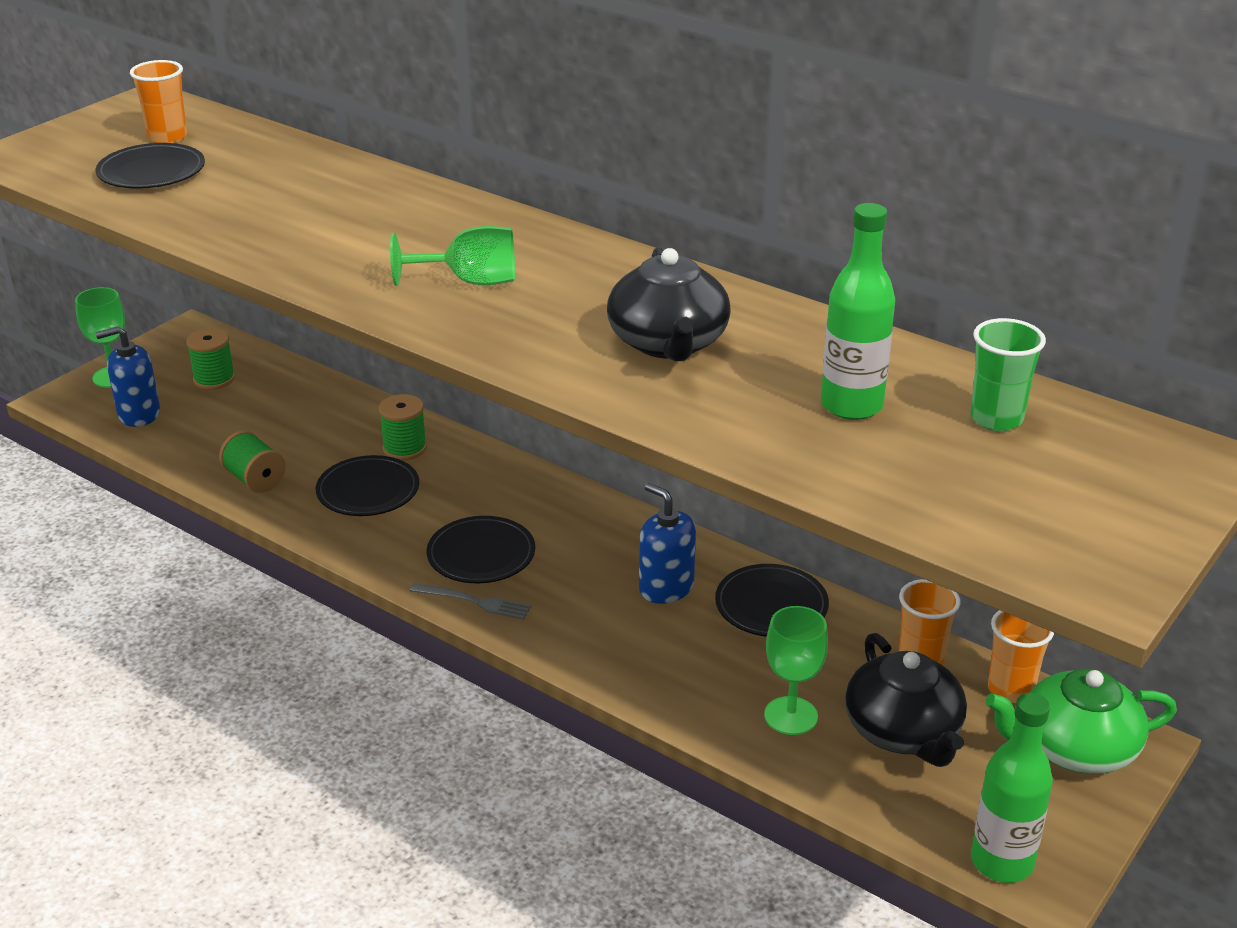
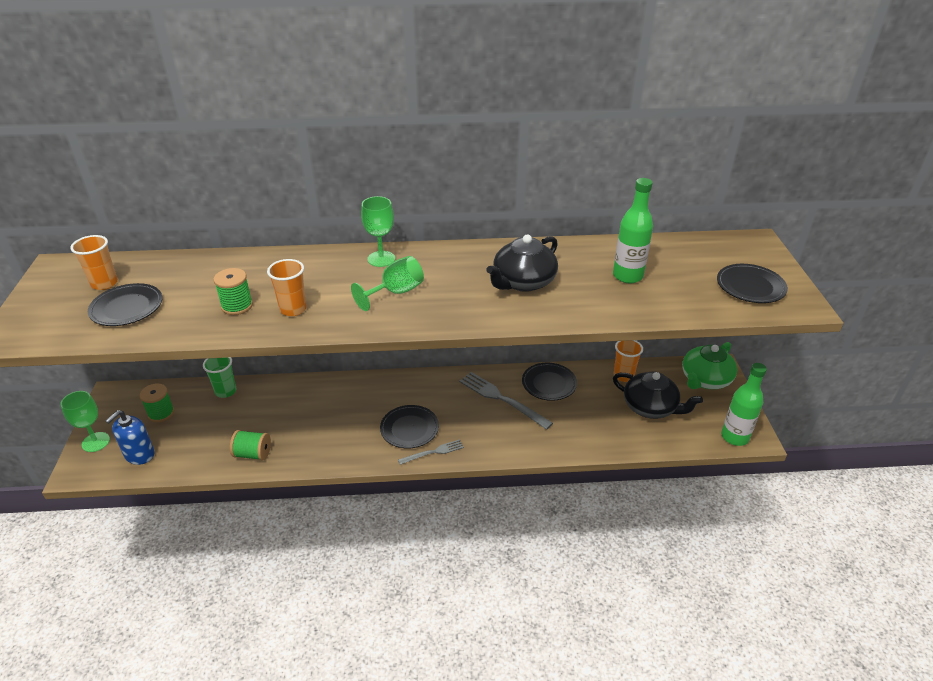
camera: 40 degrees left, 5 degrees up
(368, 491) = (319, 428): black plate -> black plate (750, 286)
(404, 448) = (310, 397): green spool -> green spool (237, 306)
(666, 588) = (502, 399): blue soap dispenser -> grey fork
(668, 343) = (523, 282): black teapot -> black teapot turned 90 degrees clockwise
(791, 716) = (609, 425): green goblet -> green goblet (381, 259)
(996, 419) = (679, 257): green cup -> green cup (225, 391)
(1010, 689) = (662, 369): orange cup -> orange cup (293, 309)

